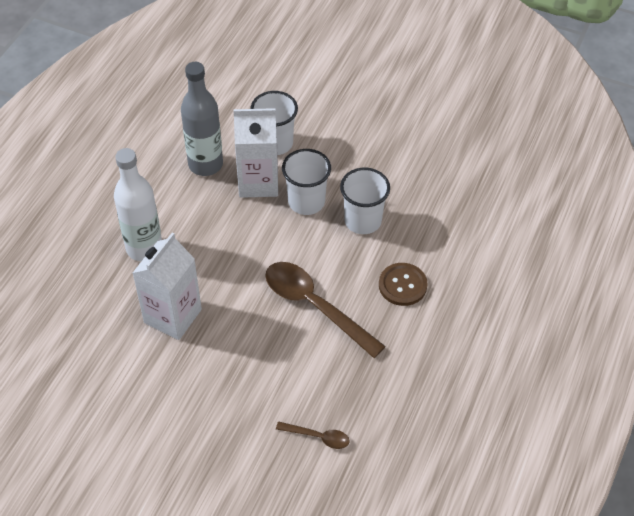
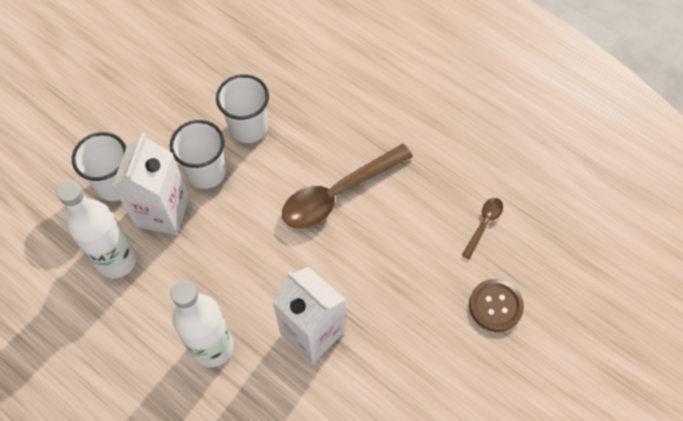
camera: 75 degrees left, 10 degrees up
(205, 164) = (117, 260): grey bottle -> white bottle
(402, 285) = (336, 113): brown button -> brown button (495, 306)

